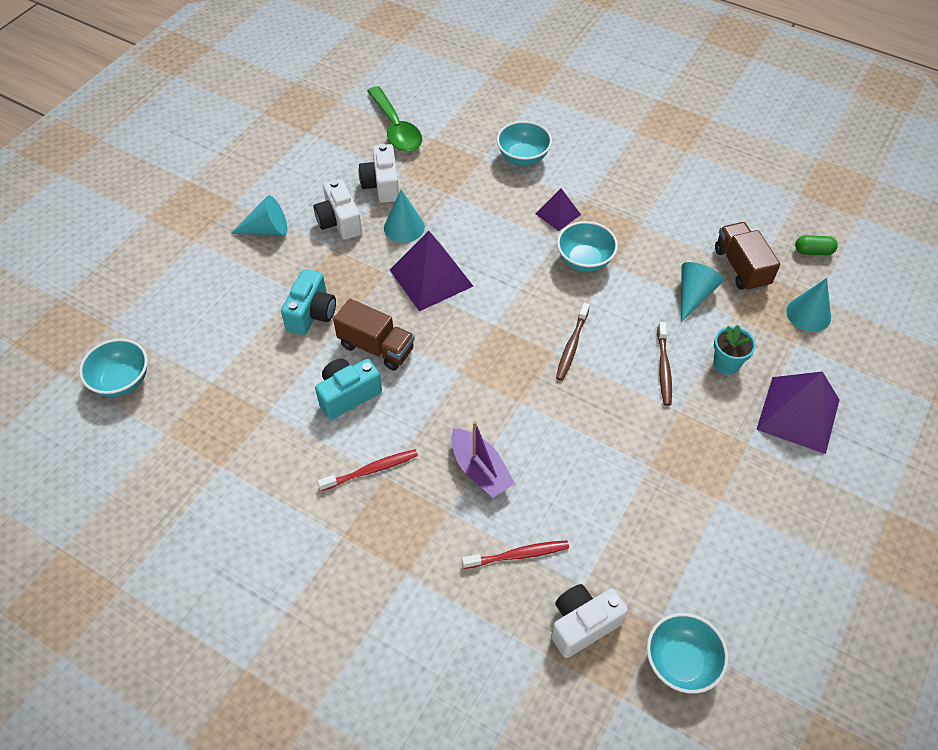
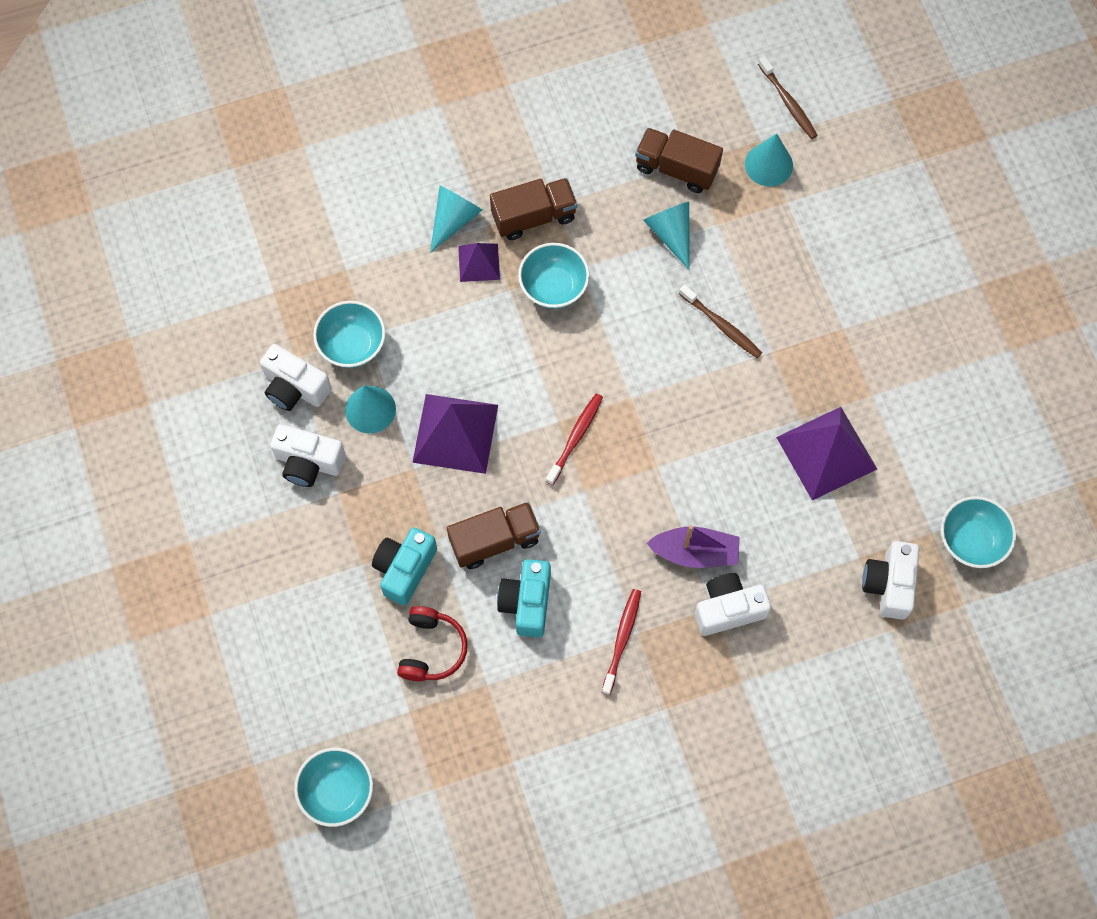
camera: 50 degrees left, 15 degrees up
(267, 230) = (257, 537): turquoise cone -> turquoise cone (454, 219)
(267, 364) = (431, 649): none -> red headphones
(311, 313) = (404, 569): turquoise camera -> turquoise camera turned 120 degrees counterclockwise
(396, 128) = (226, 315): green spoon -> none
(456, 523) = (728, 609): none -> white camera
(518, 555) = (794, 585): red toothbrush -> red toothbrush (575, 438)
(523, 157) = (378, 232): turquoise bowl -> turquoise bowl (352, 345)
(572, 346) = (636, 378): brown toothbrush -> brown toothbrush (788, 102)
(619, 219) = (534, 217): none -> brown truck
(726, 364) = (759, 274): turquoise flower pot -> none
(798, 414) = (850, 266): purple pyramid -> purple pyramid (826, 453)
(813, 251) = (711, 96): green capsule -> none

